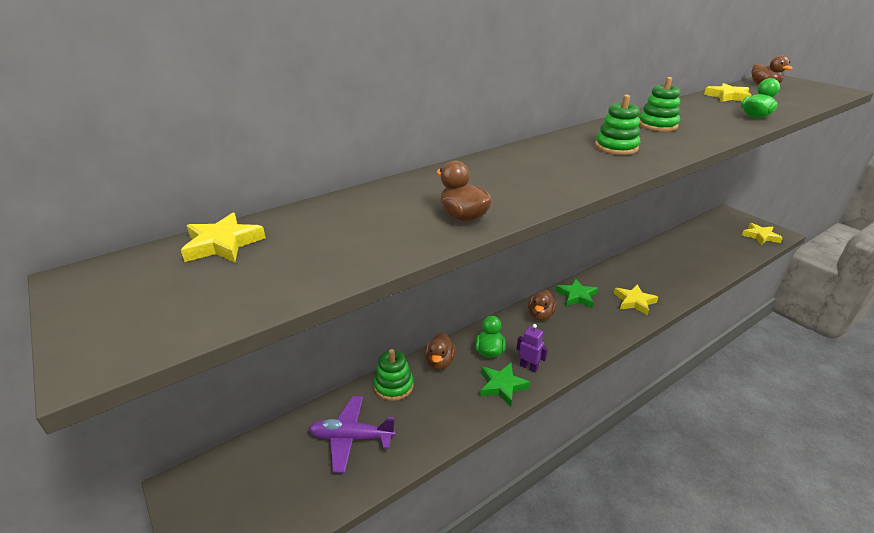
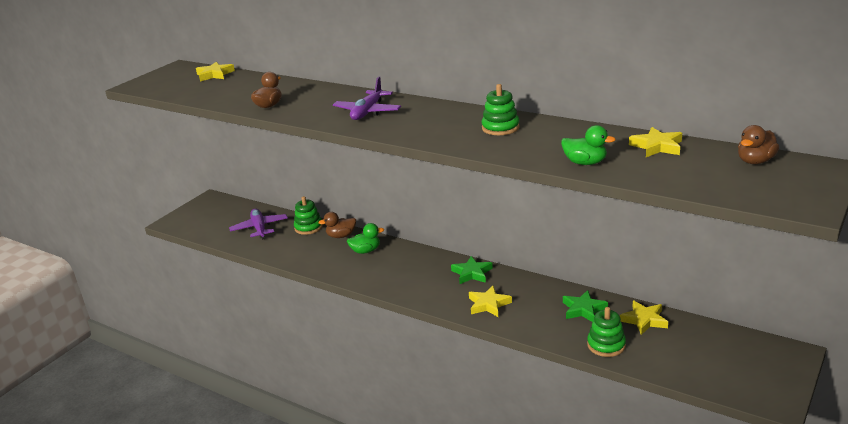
camera: 70 degrees right, 5 degrees down
(502, 386) = (331, 264): green star -> green star (583, 309)
(528, 367) = (358, 270): purple robot -> none
(540, 315) = (428, 262): brown duck -> none
(559, 165) = (367, 112): none -> purple plane
(616, 147) = (422, 122): green stacking toy -> green stacking toy (606, 345)
(760, 236) = (743, 383): yellow star -> yellow star (644, 320)

